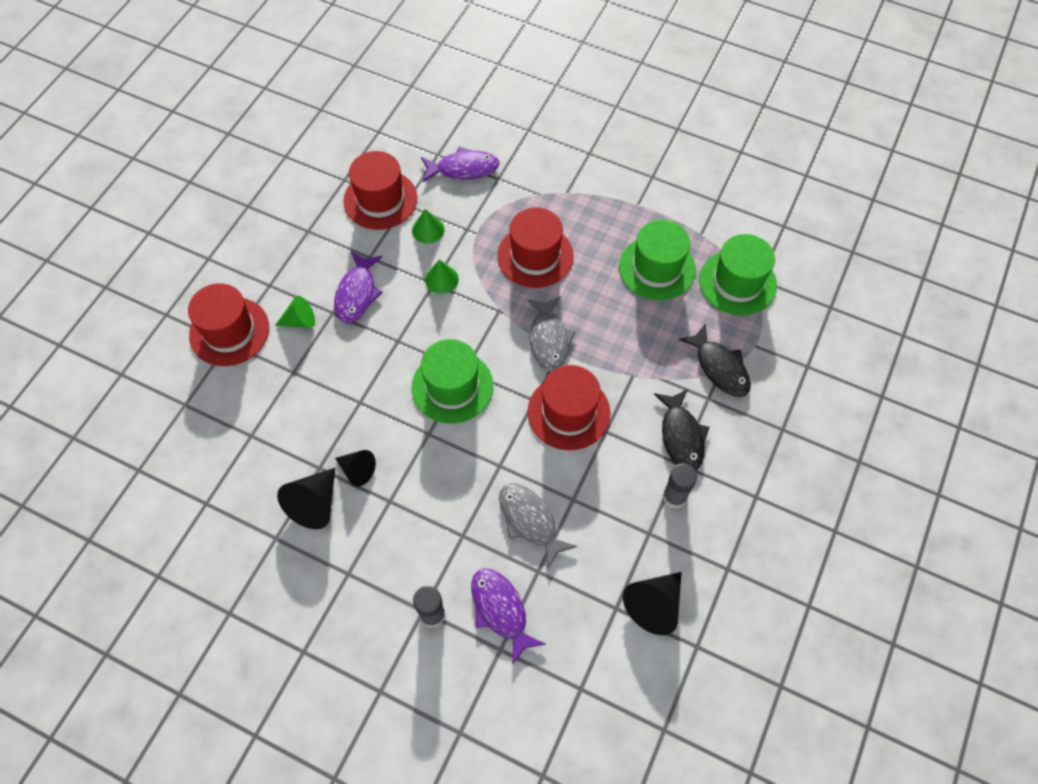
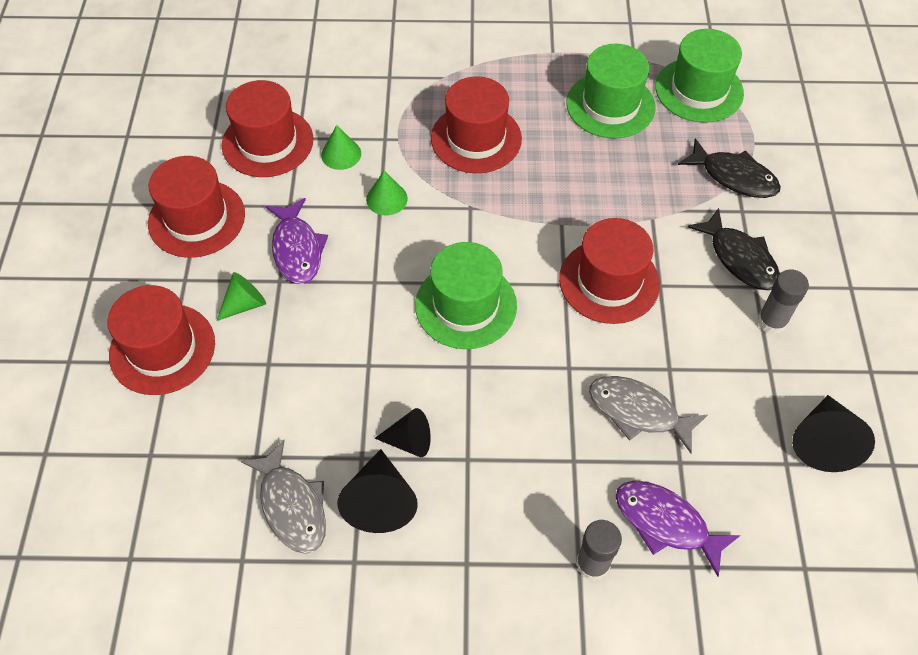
camera: 25 degrees left, 5 degrees down
(300, 241) = (197, 218): none -> red hat
(463, 169) = (345, 80): purple fish -> none
(549, 339) = (542, 216): grey fish -> grey fish (292, 505)

